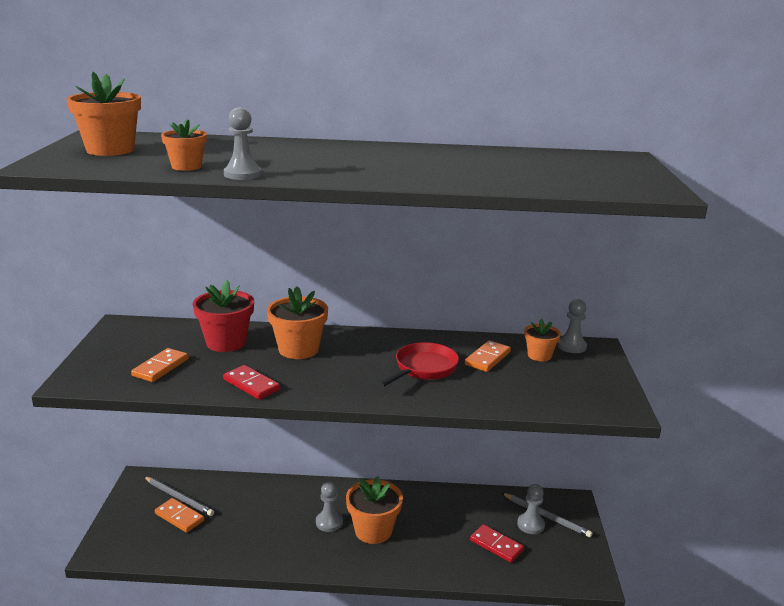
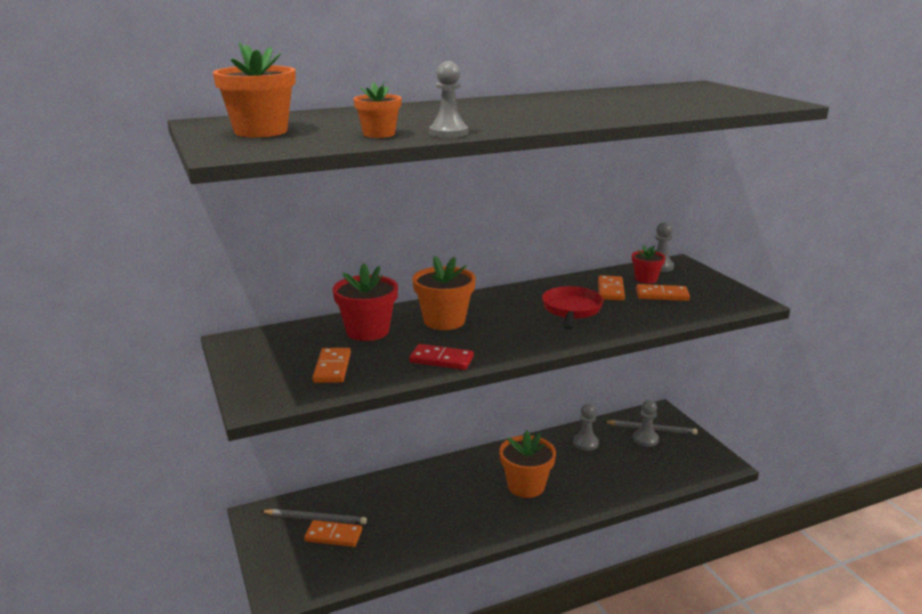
camera: 25 degrees left, 0 degrees up
(329, 522) = (481, 492): grey pawn -> grey pawn (585, 443)
(496, 545) = (634, 463): red domino -> none
(534, 376) = (662, 295): none -> orange domino
(539, 355) = (646, 279): orange flower pot -> red flower pot

